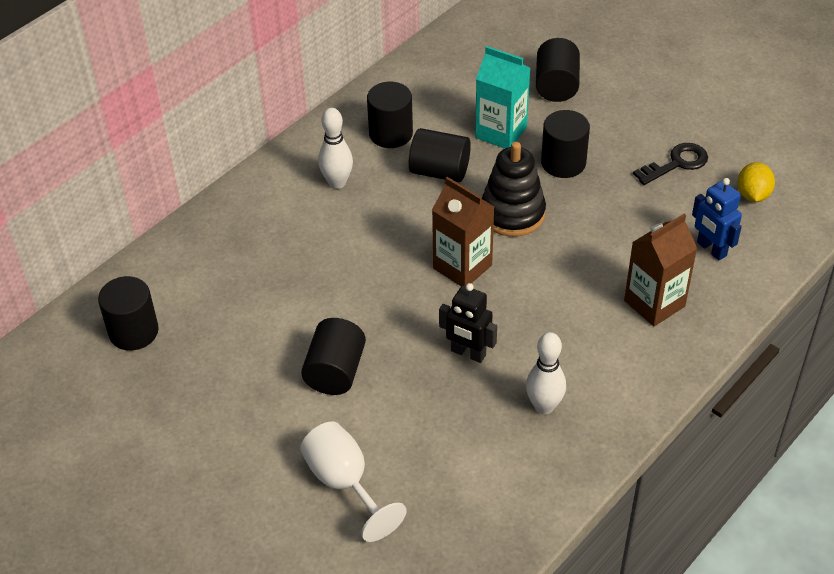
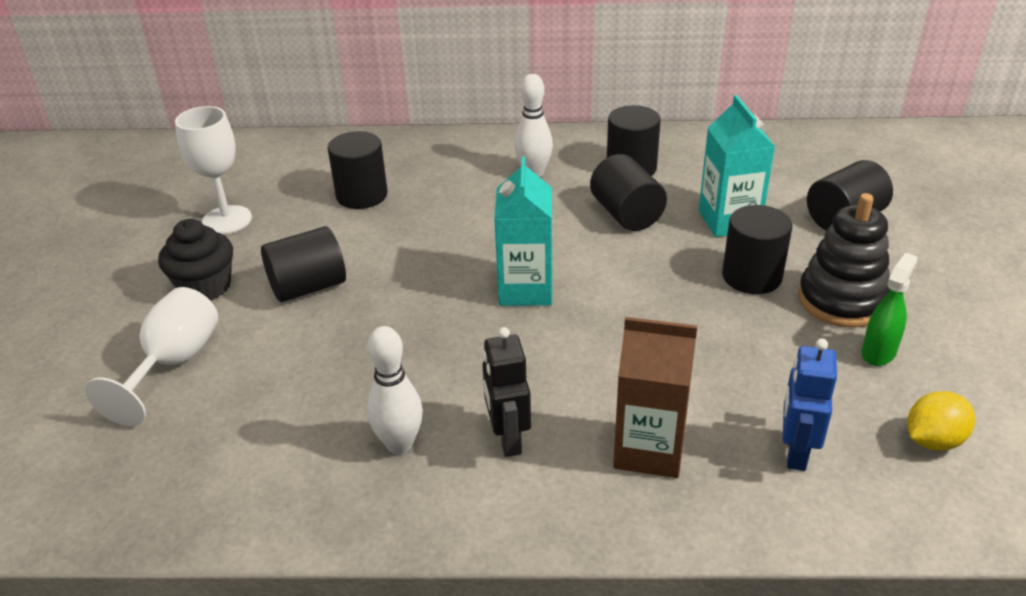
camera: 50 degrees right, 10 degrees down
(133, 332) = (250, 172): black cylinder -> black cylinder (362, 195)
(190, 377) = (227, 220): none -> white goblet
(269, 428) = (205, 287): none -> black cupcake
(462, 267) = (525, 289): brown carton -> turquoise carton
(468, 353) = (417, 352): black robot -> black robot (508, 439)
(512, 213) = (636, 282): black stacking toy -> black stacking toy (841, 300)
(676, 163) = (878, 352): black key -> green spray bottle

